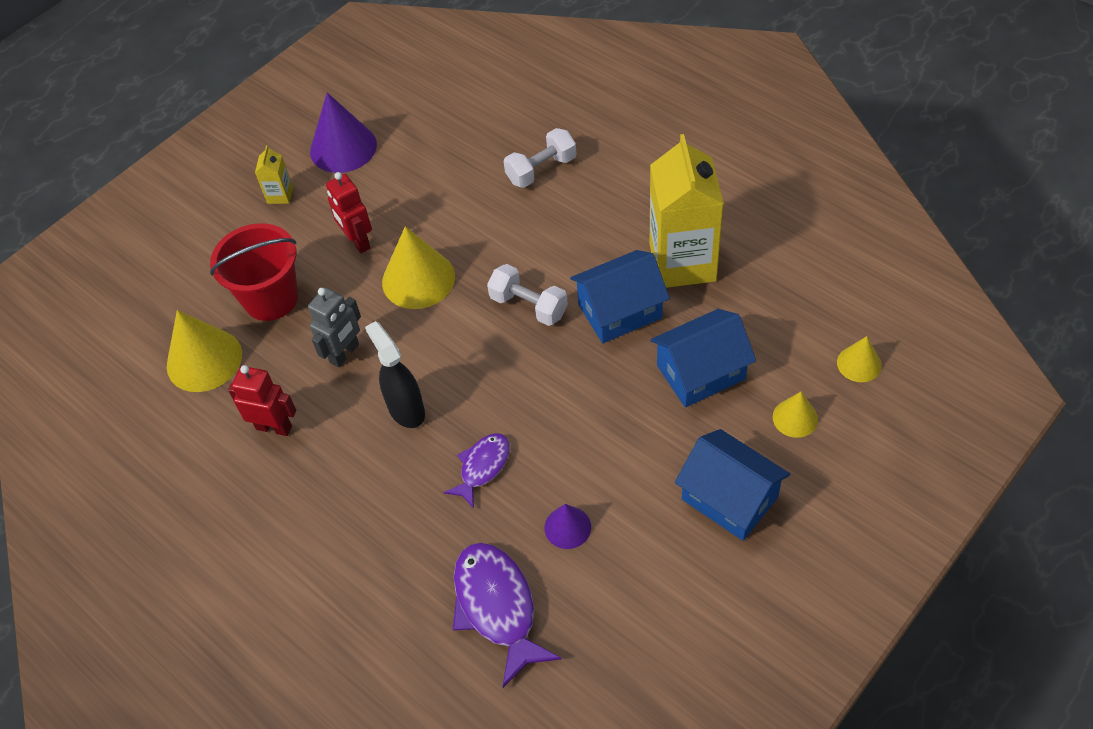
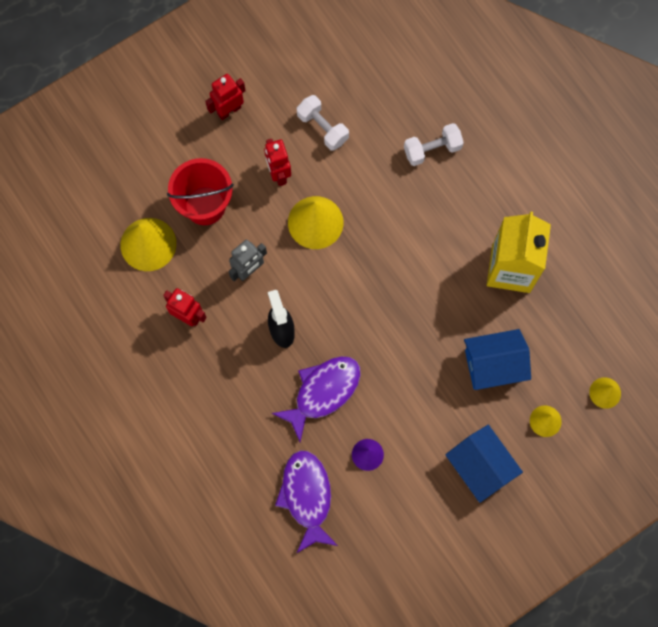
camera: 10 degrees right, 20 degrees up
(280, 195) = (229, 110): yellow carton -> red robot
(343, 147) = (286, 78): purple cone -> none
(482, 467) = (323, 392): purple fish -> purple fish, size x1.65
(528, 306) = (389, 271): white dumbbell -> white dumbbell (322, 128)
(620, 311) = (453, 296): blue house -> none

